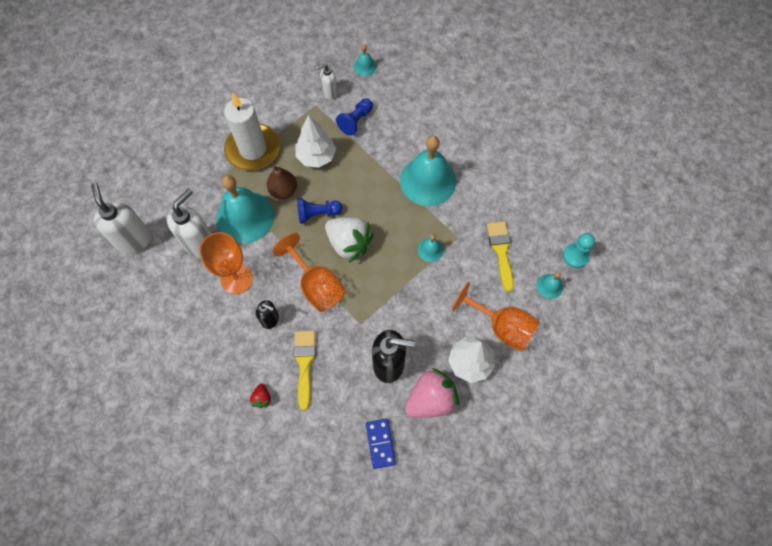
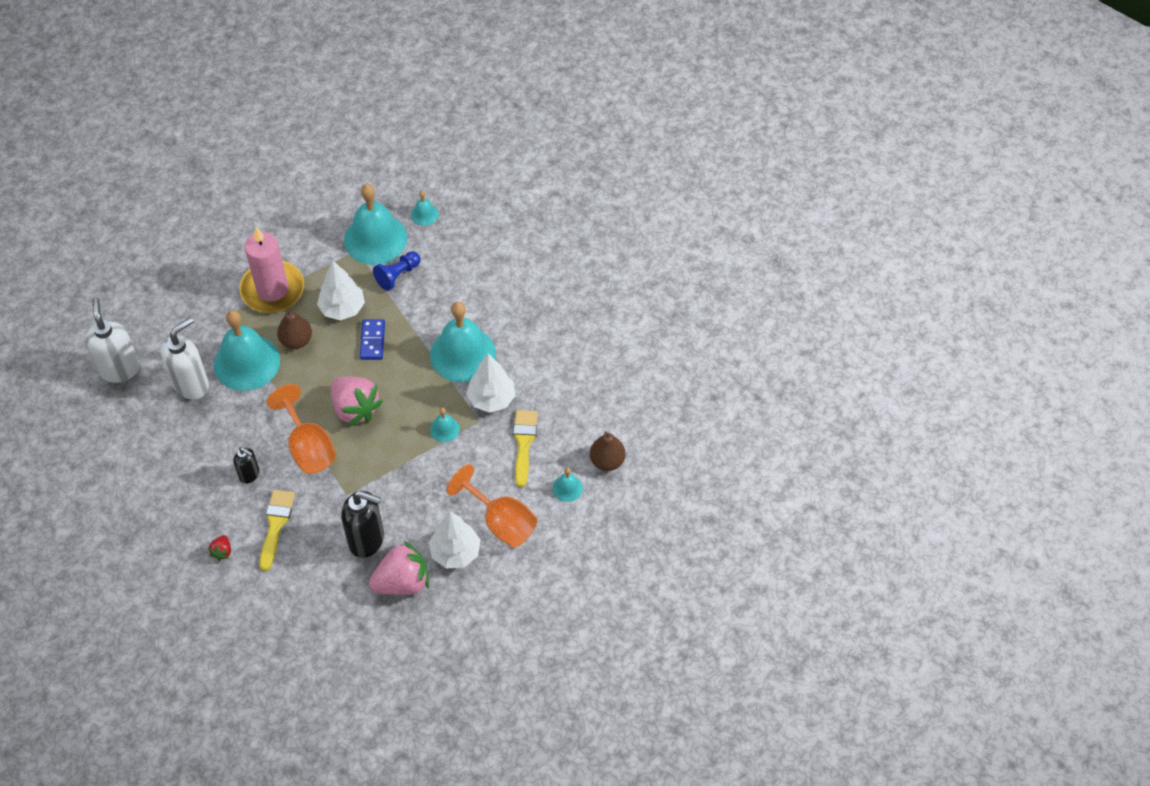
camera: 10 degrees right, 10 degrees down
(236, 279) = (222, 427): orange goblet -> none
(253, 149) = (272, 290): white candle -> pink candle
(317, 214) = (328, 371): blue pawn -> none
(329, 93) = (375, 239): white soap dispenser -> turquoise bell
(349, 243) = (355, 409): white strawberry -> pink strawberry
(380, 443) = (337, 616): blue domino -> blue domino (372, 341)
(462, 216) = (491, 399): none -> white tree
(575, 256) = (607, 461): turquoise pawn -> brown pear

